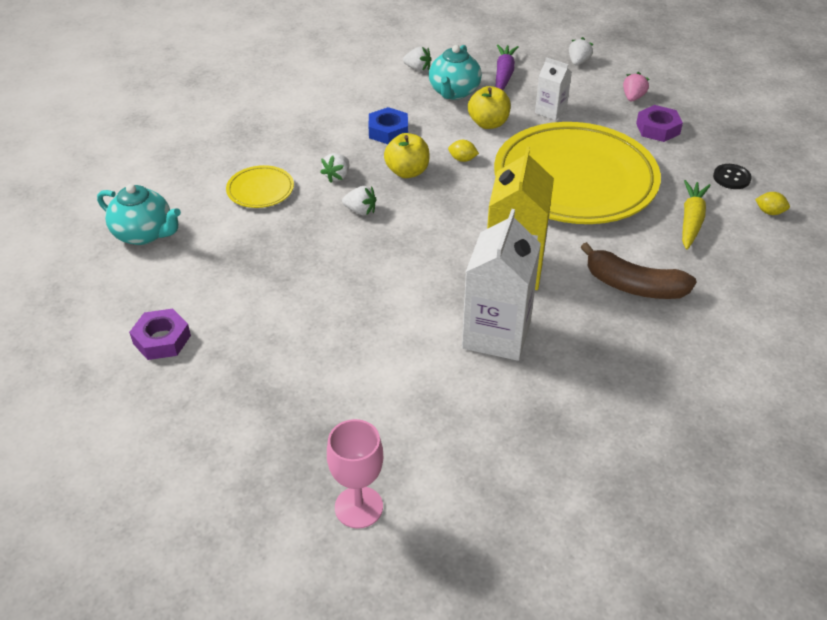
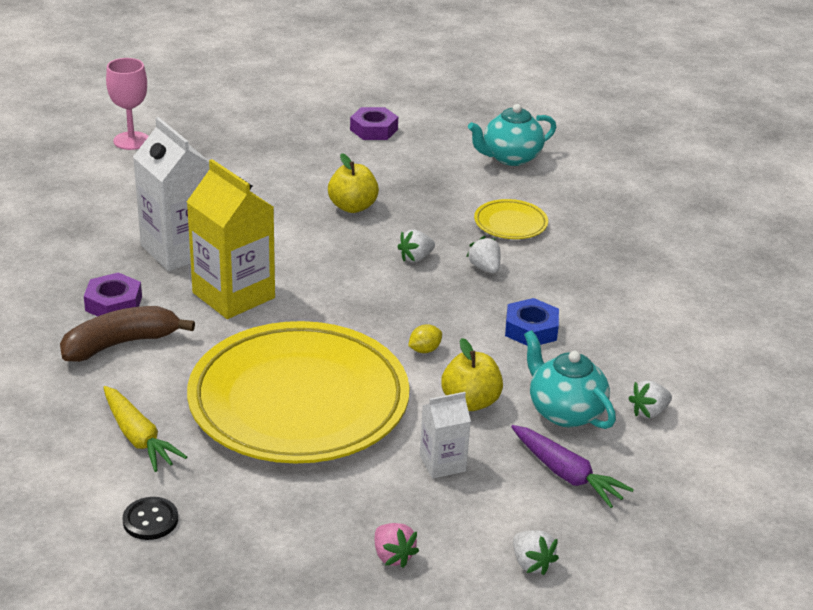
camera: 125 degrees right, 10 degrees down
(407, 172) = (444, 308): yellow apple -> yellow apple (352, 207)
(658, 128) = (305, 529): purple nut -> purple nut (114, 303)
(769, 212) = (67, 504): yellow lemon -> none

